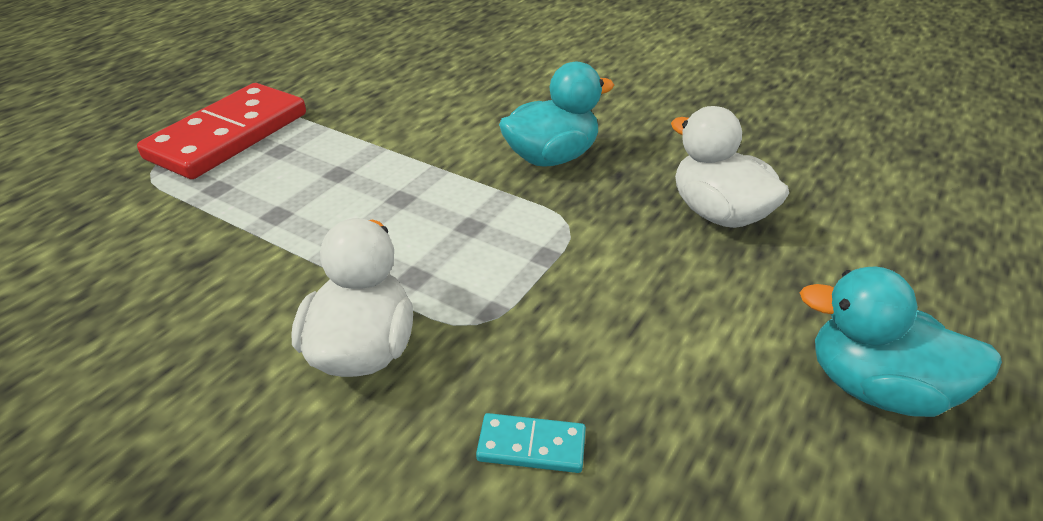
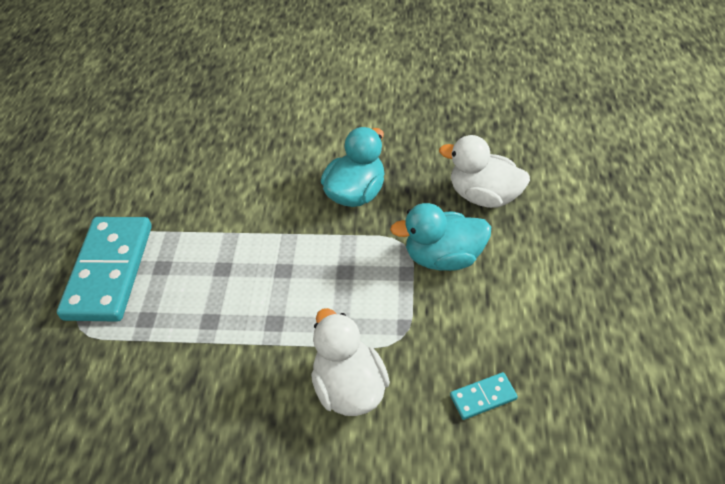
camera: 25 degrees left, 10 degrees up
(229, 136) = (109, 271): red domino -> turquoise domino
(876, 388) = (623, 278): turquoise duck -> turquoise duck (443, 257)

